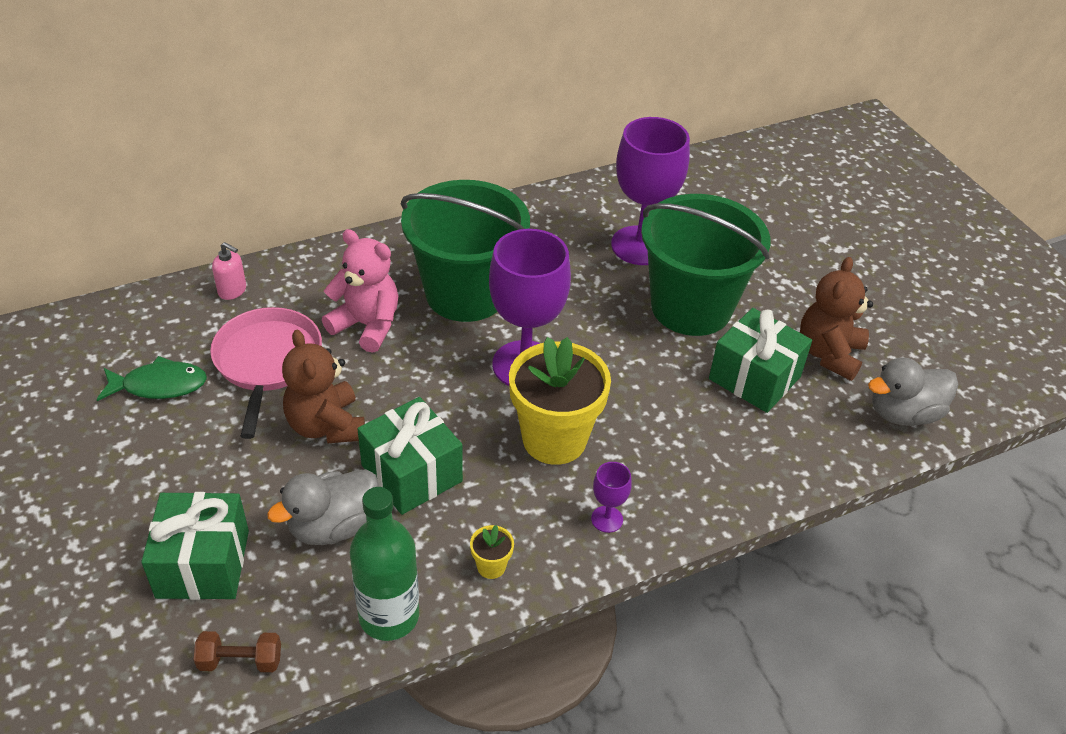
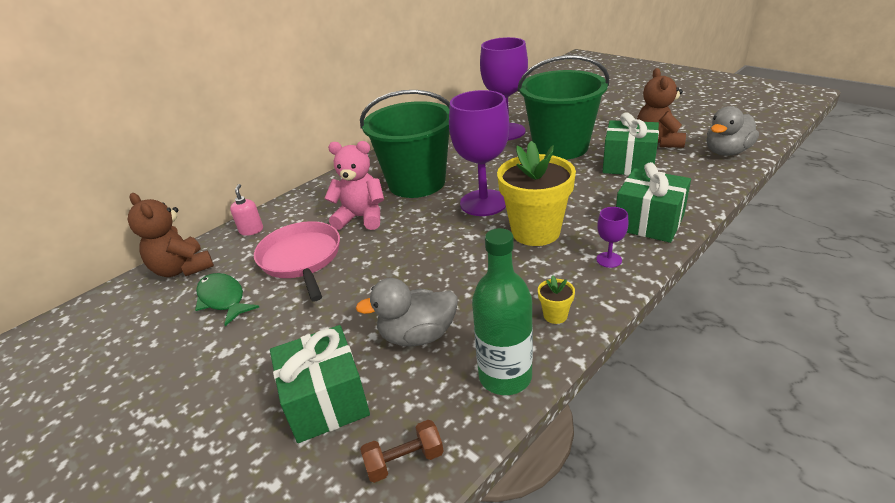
camera: 15 degrees left, 10 degrees down
(159, 385) = (223, 299): green fish -> green fish turned 105 degrees counterclockwise
(232, 291) = (251, 230): pink soap dispenser -> pink soap dispenser turned 105 degrees counterclockwise
(326, 426) = (370, 278): brown teddy bear -> brown teddy bear (183, 269)
(333, 526) = (417, 335): grey duck -> grey duck turned 45 degrees clockwise
(411, 473) = (453, 283): green gift -> green gift (649, 222)

